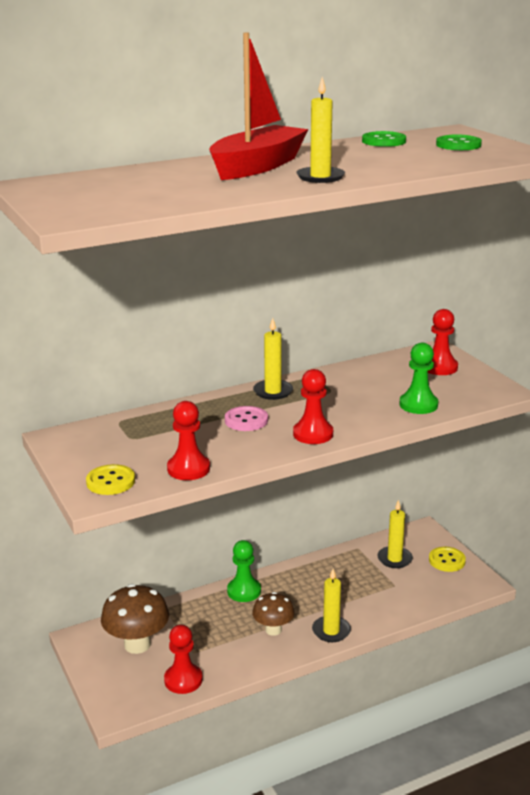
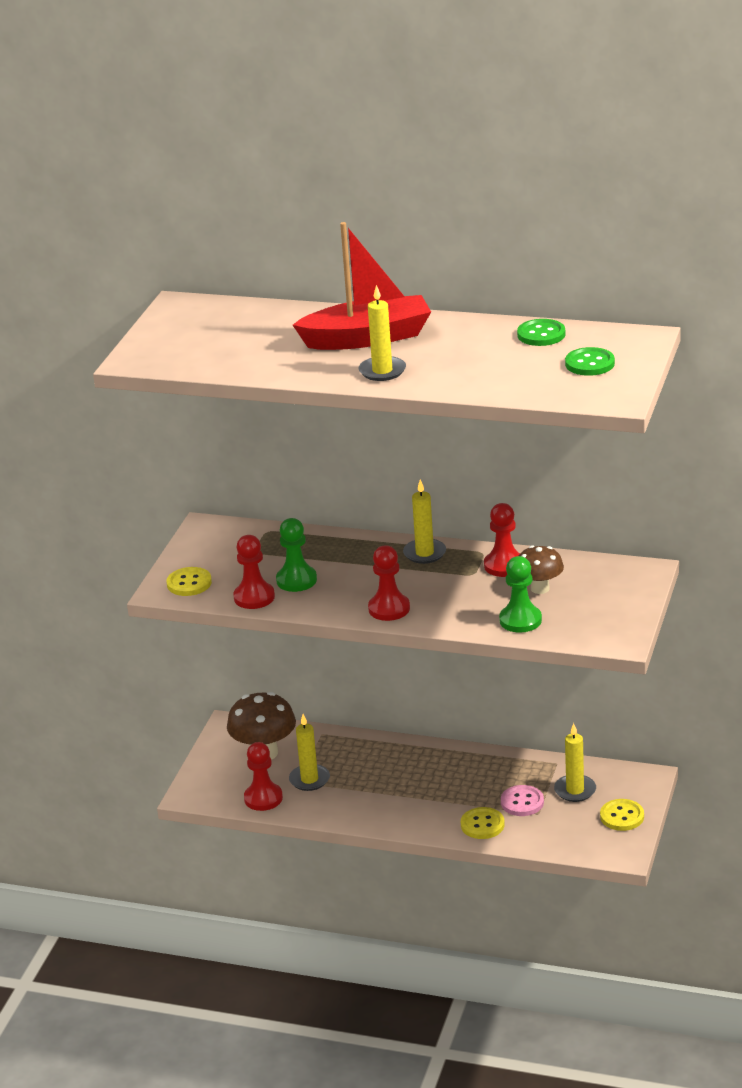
camera: 45 degrees right, 5 degrees up
(244, 591) = (402, 752): green pawn -> green pawn (296, 580)
(246, 420) = (359, 573): pink button -> pink button (522, 802)
(273, 630) = (381, 796): brown mushroom -> brown mushroom (540, 588)
(331, 631) = (426, 822): yellow candle -> yellow candle (309, 779)
(371, 612) = (482, 825): none -> yellow button
(439, 367) = (610, 591): red pawn -> red pawn (504, 565)

